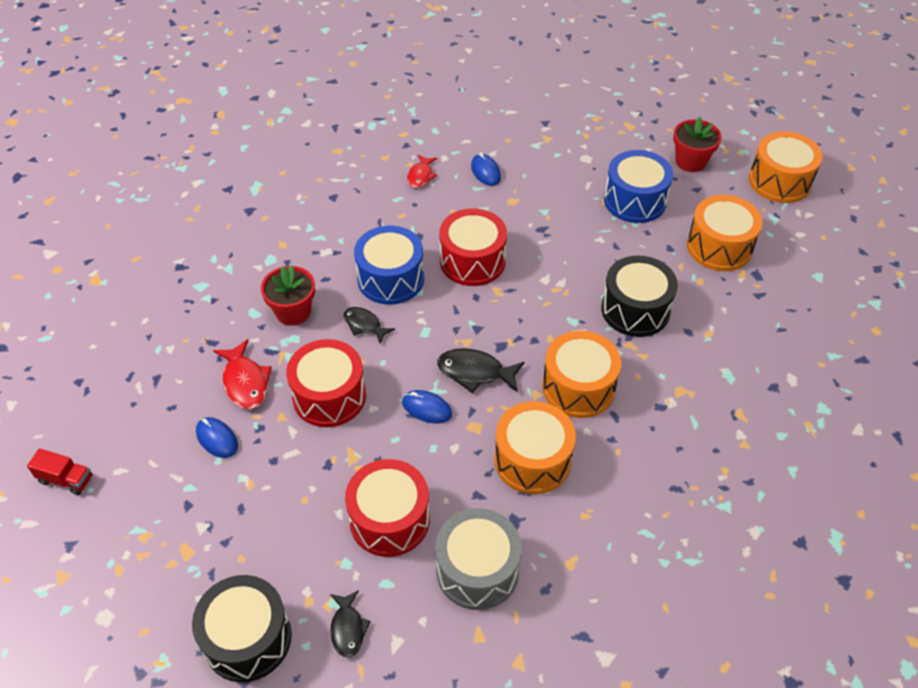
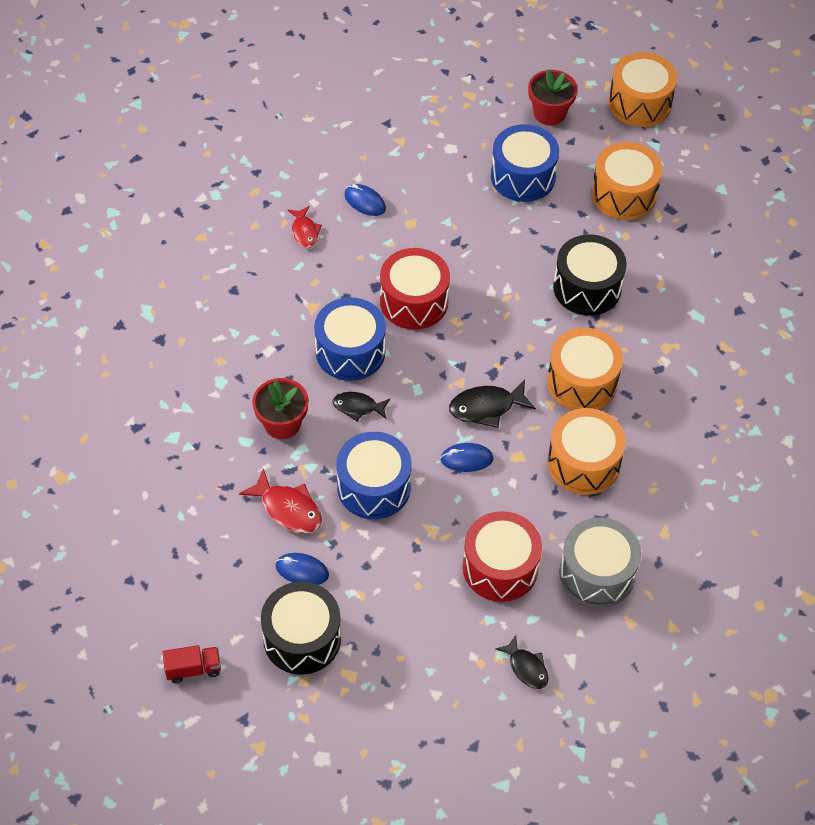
camera: 30 degrees left, 5 degrees up
(247, 638) = (452, 714): black drum -> black drum (302, 638)
(329, 396) = (373, 487): red drum -> blue drum

